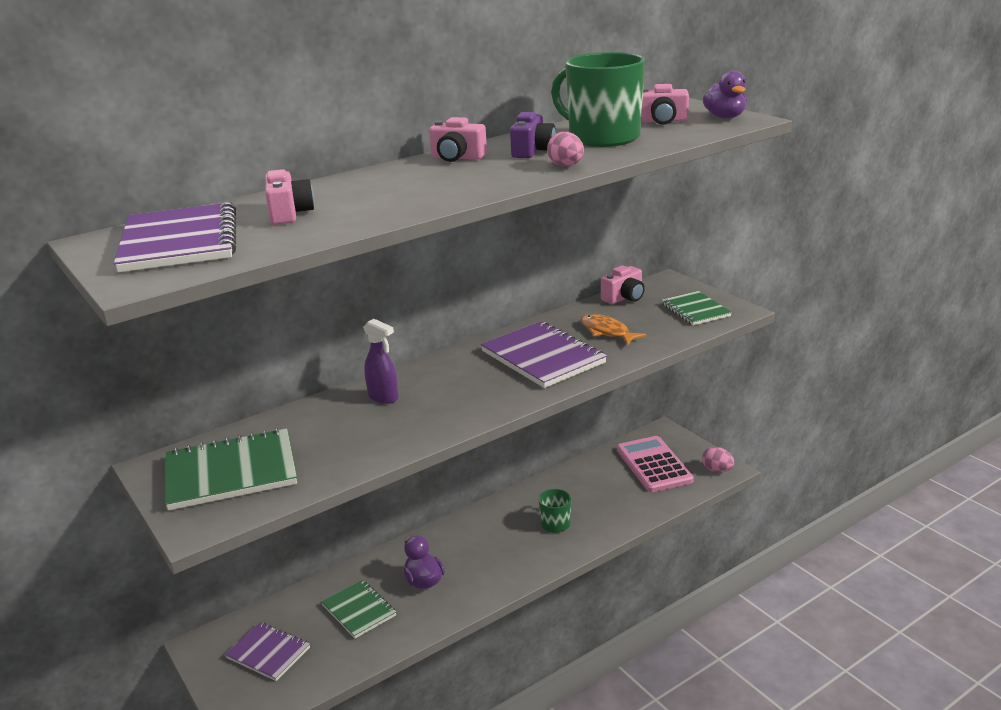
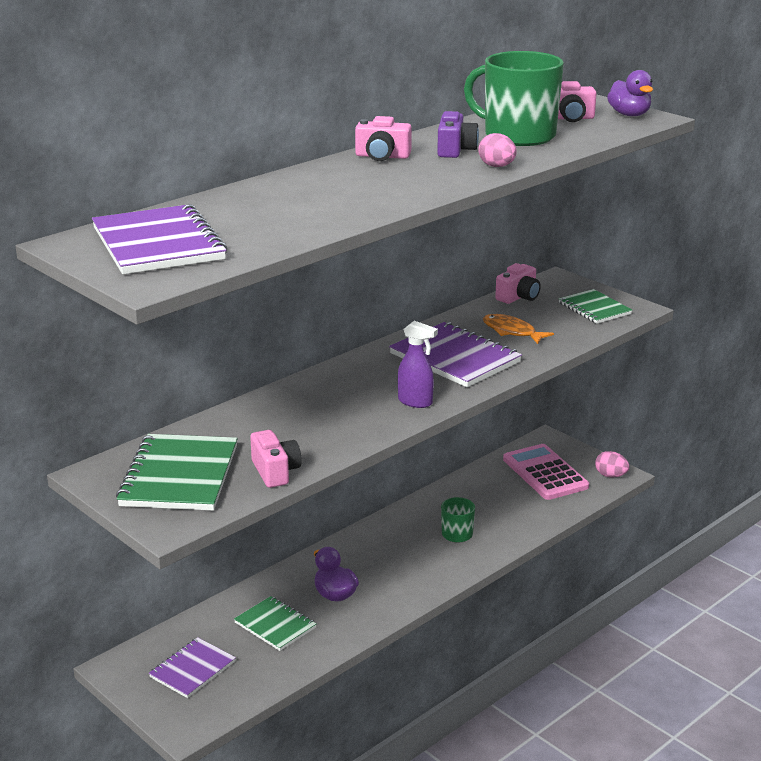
camera: 10 degrees left, 0 degrees up
(231, 472) = (179, 476): green notebook -> green notebook turned 60 degrees counterclockwise
(268, 653) = (192, 669): purple notebook -> purple notebook turned 75 degrees counterclockwise
(289, 214) = (249, 215): pink camera -> pink camera (275, 472)
(383, 397) = (305, 401): purple spray bottle -> purple spray bottle (415, 402)

